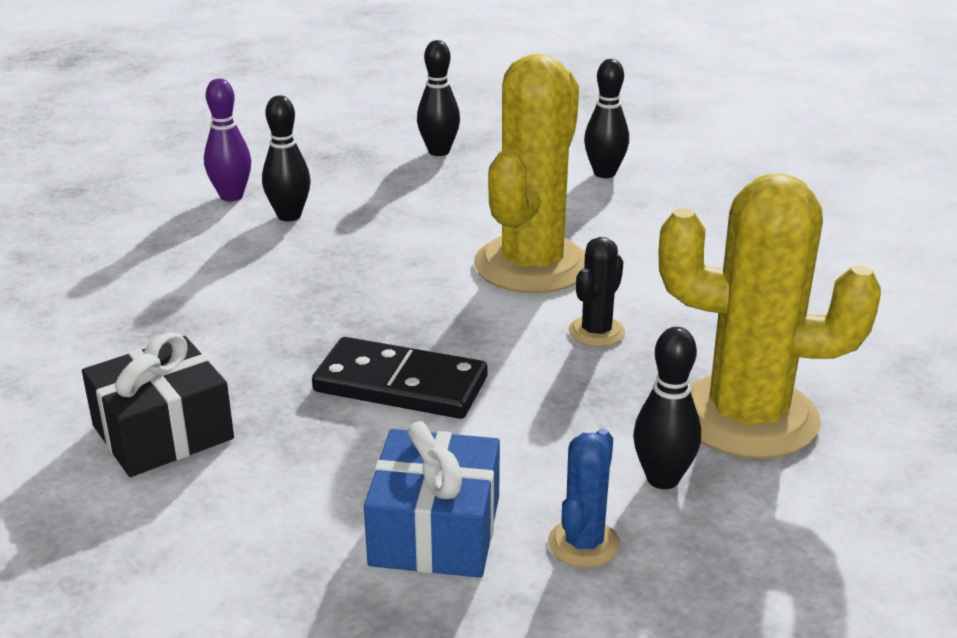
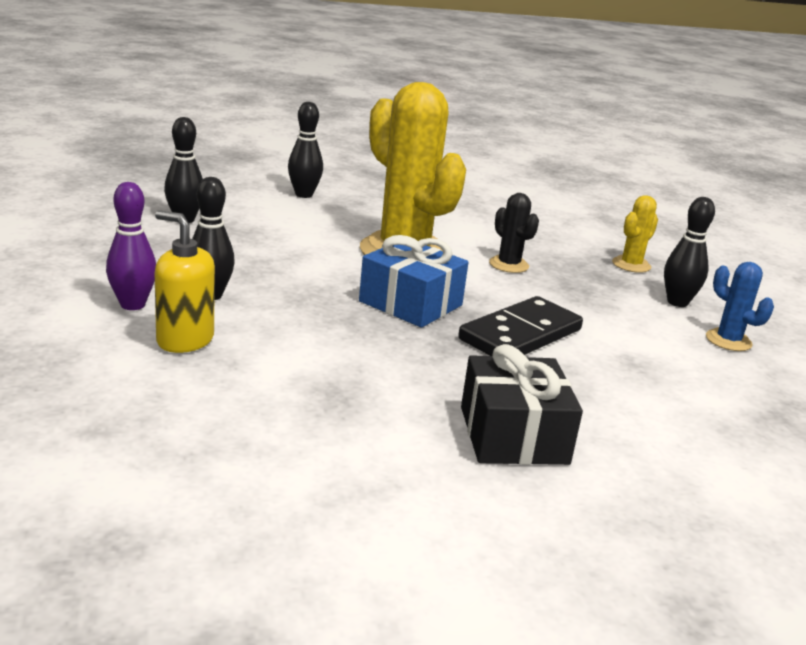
camera: 65 degrees left, 5 degrees down
(191, 235) = (185, 340): none -> yellow soap dispenser
(435, 530) = (696, 375): blue gift -> blue gift (410, 303)
(747, 417) = (631, 265): yellow cactus -> yellow cactus, size x0.45

